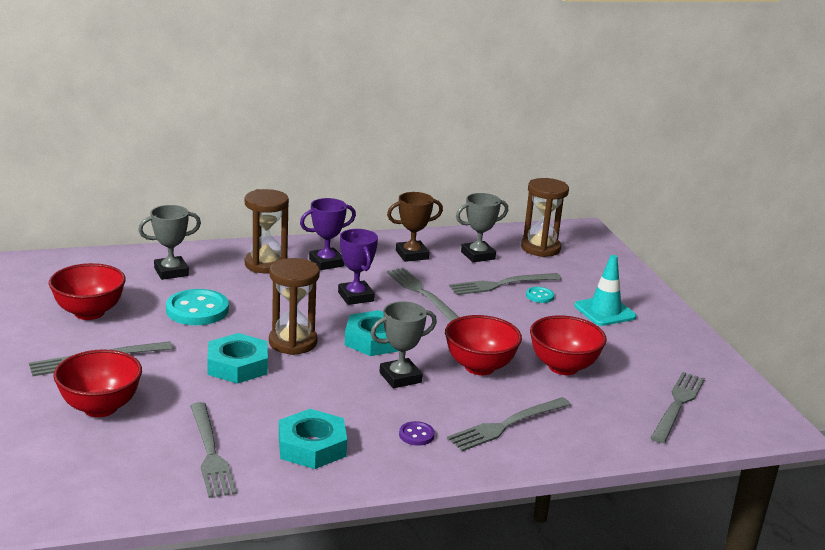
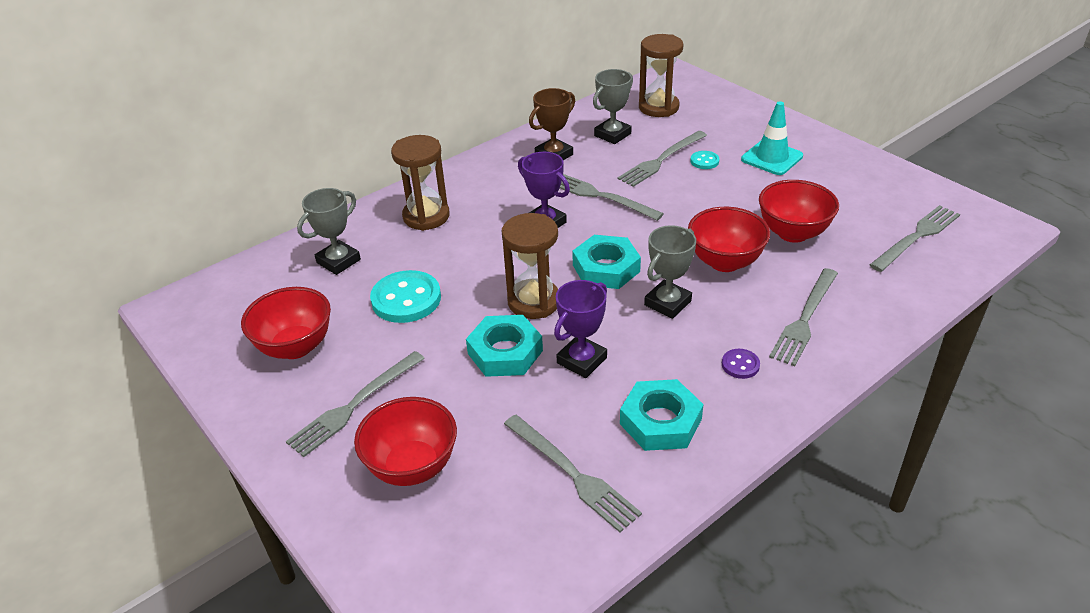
camera: 20 degrees left, 15 degrees up
(326, 263) = (483, 193): purple trophy -> purple trophy (581, 360)
(678, 405) = (917, 237): grey fork -> grey fork turned 45 degrees clockwise

